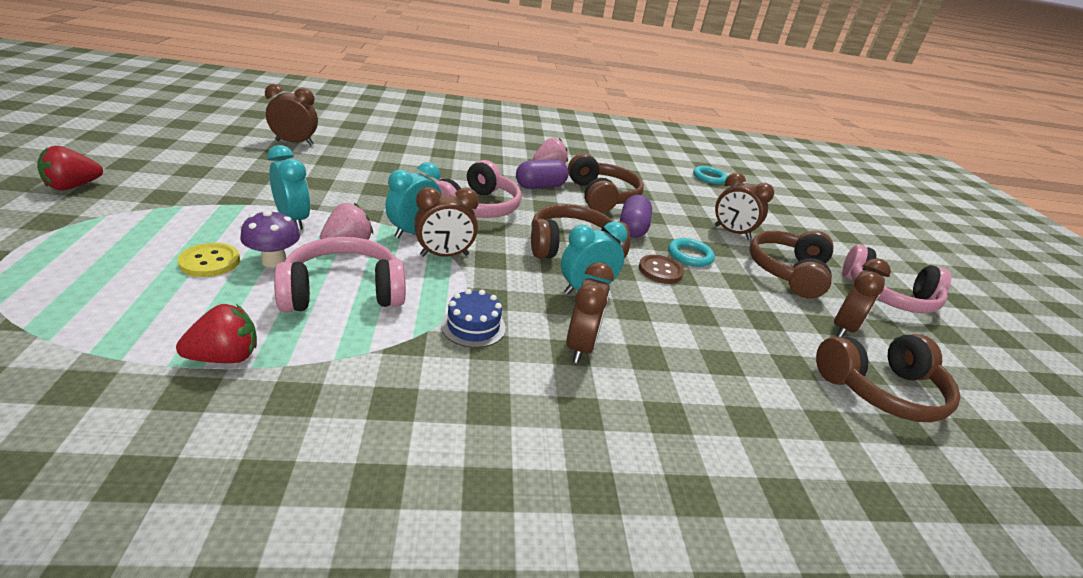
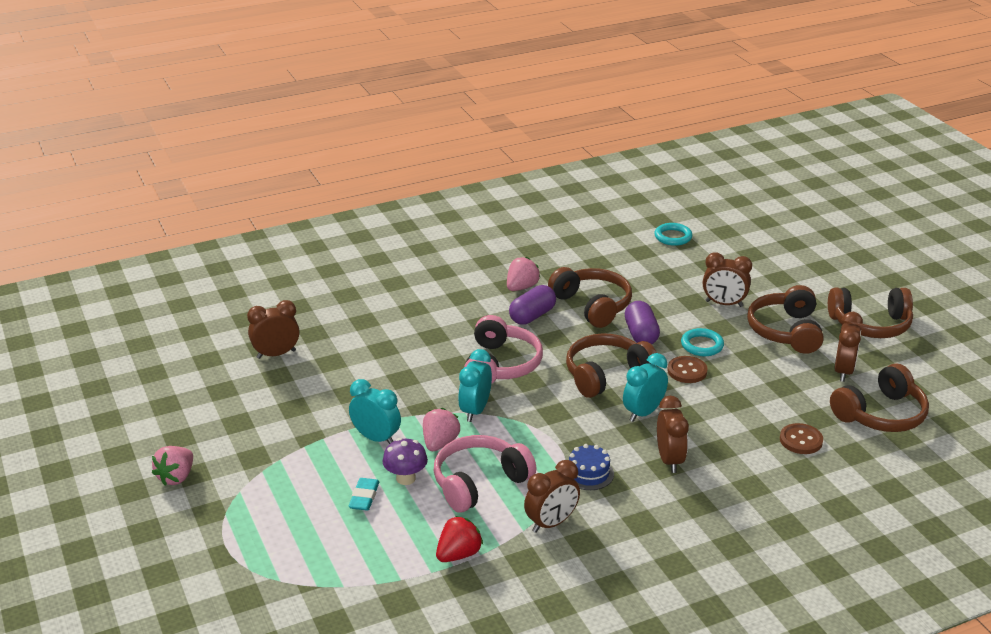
camera: 15 degrees left, 0 degrees up
(73, 186) = (176, 477): red strawberry -> pink strawberry
(210, 262) = (364, 497): yellow button -> turquoise eraser
(444, 255) = (518, 423): brown clock -> brown clock (551, 523)
(762, 383) = (801, 440): none -> brown button
(888, 296) = (870, 325): pink headphones -> brown headphones

